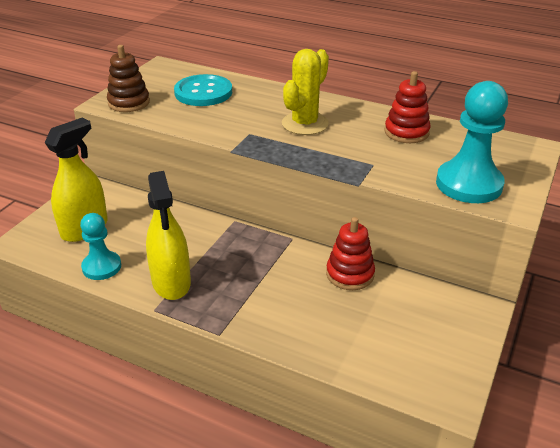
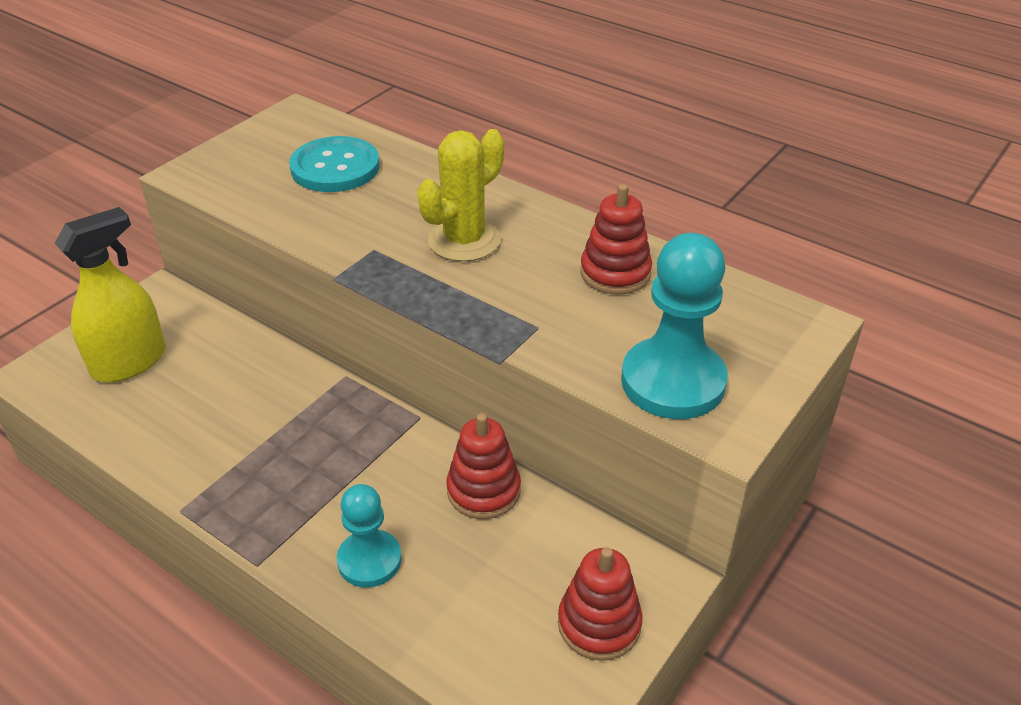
camera: 10 degrees right, 5 degrees up
(101, 267) = (131, 429): turquoise pawn -> turquoise pawn (369, 560)
(129, 103) = (220, 175): brown stacking toy -> none
(171, 282) = (219, 468): yellow spray bottle -> none
(452, 338) = (599, 624): none -> red stacking toy

